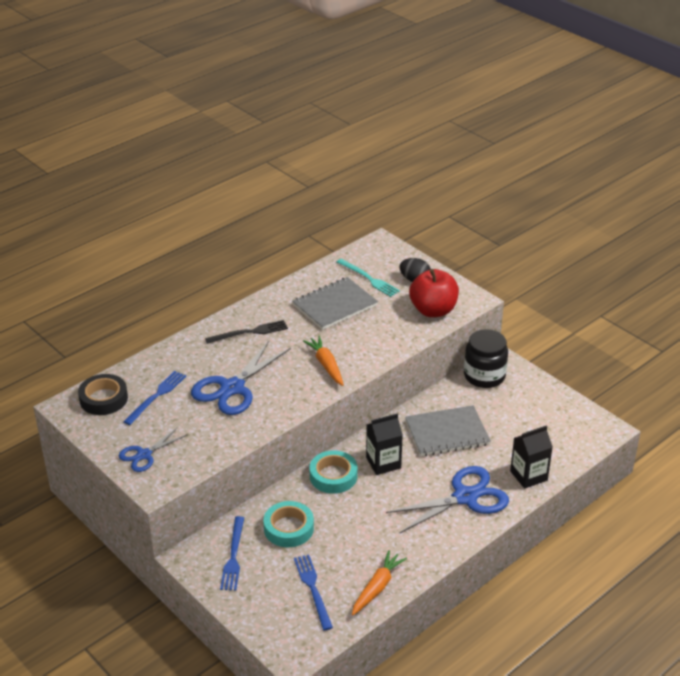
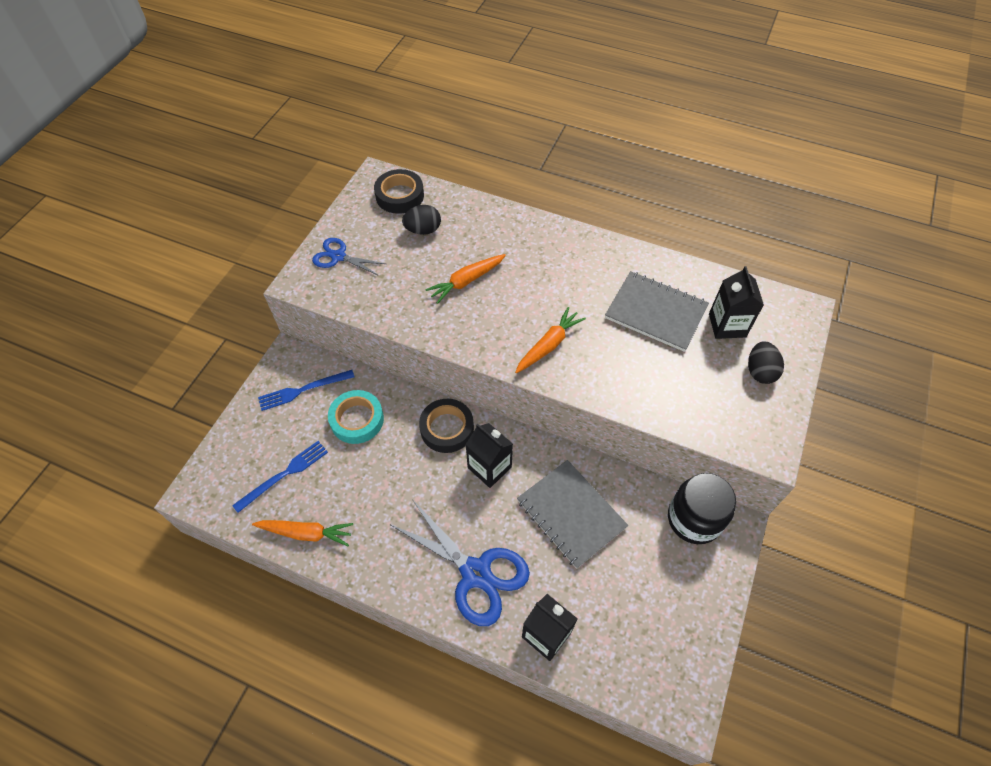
camera: 65 degrees right, 20 degrees up
(156, 396) = (423, 230): blue fork -> black egg
(232, 388) = (466, 281): blue scissors -> orange carrot
(249, 332) = (560, 259): black fork -> none
(333, 476) = (447, 428): turquoise tape -> black tape
(369, 279) = (727, 325): turquoise fork -> black carton
(433, 310) = (715, 413): red apple -> none

